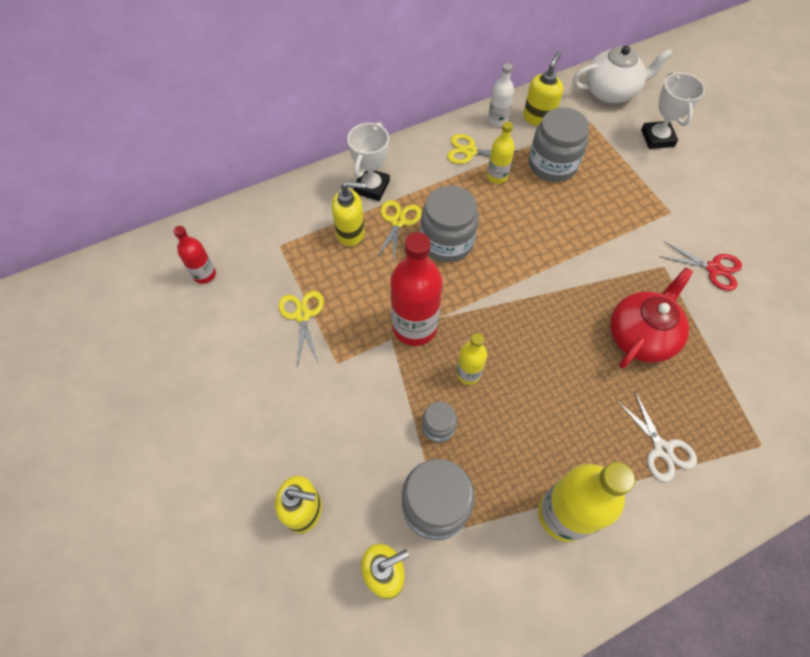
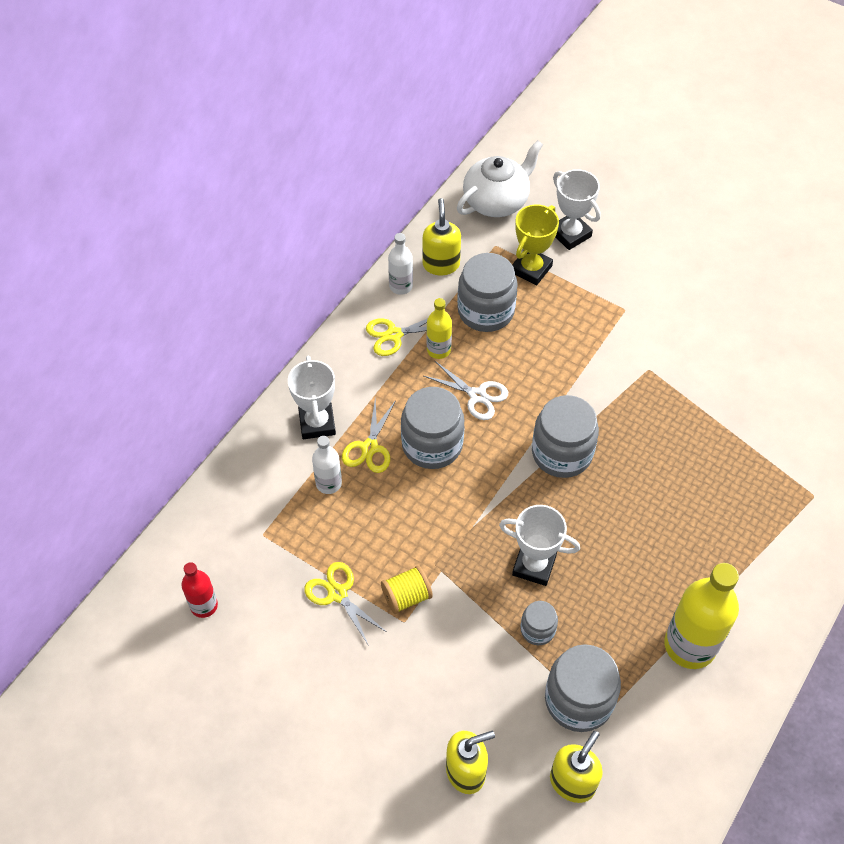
camera: 30 degrees left, 5 degrees down
(351, 233) = (328, 483): yellow soap dispenser -> white bottle
(351, 344) = (406, 596): none -> yellow spool
(398, 222) = (369, 447): yellow scissors -> yellow scissors turned 150 degrees counterclockwise
(414, 327) = (456, 547): red bottle -> none
(468, 373) = (534, 565): yellow bottle -> white trophy
(547, 297) = (562, 453): none -> grey jar
(608, 150) = (531, 269): none -> yellow trophy
(640, 336) = (665, 448): red teapot -> none
(662, 449) = (738, 543): white scissors -> white scissors (477, 396)
(713, 269) = (693, 349): red scissors -> none

